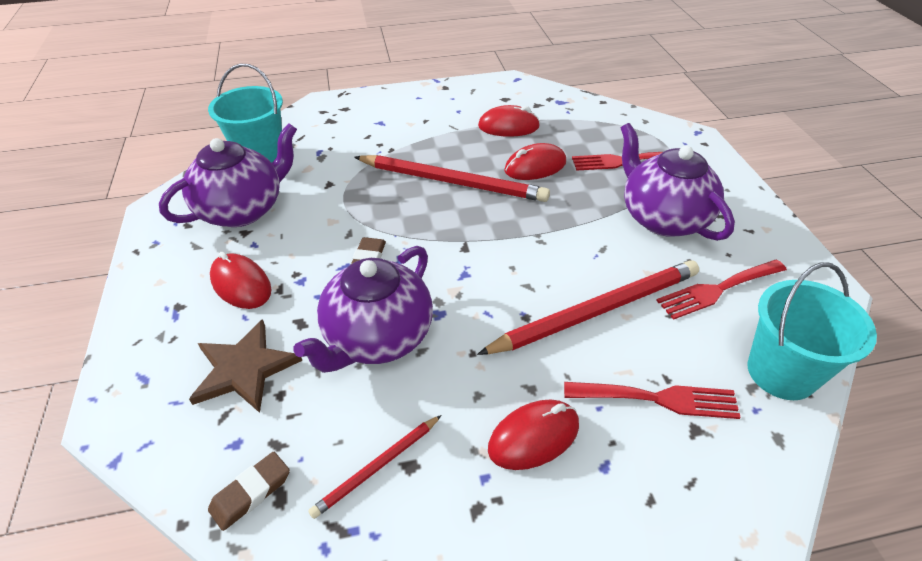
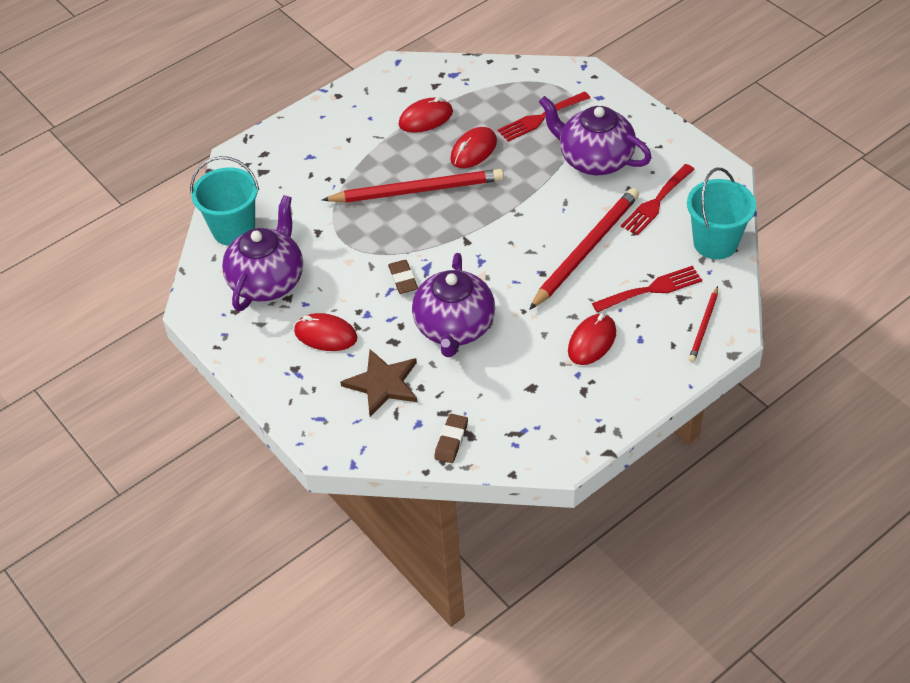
camera: 25 degrees left, 5 degrees up
(377, 467) = (513, 396): red pencil -> red pencil (704, 326)

